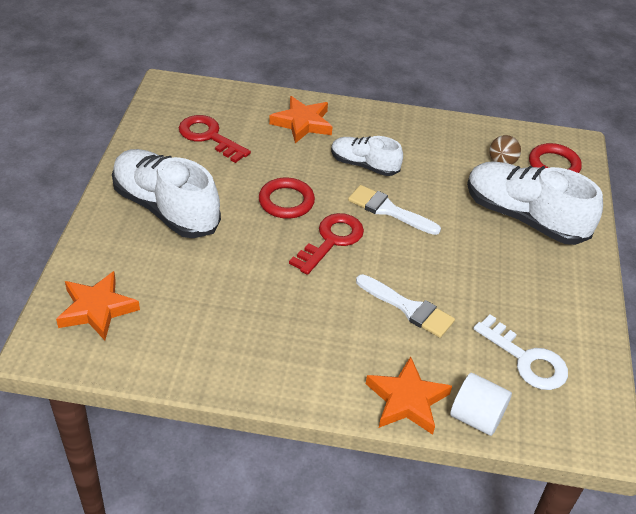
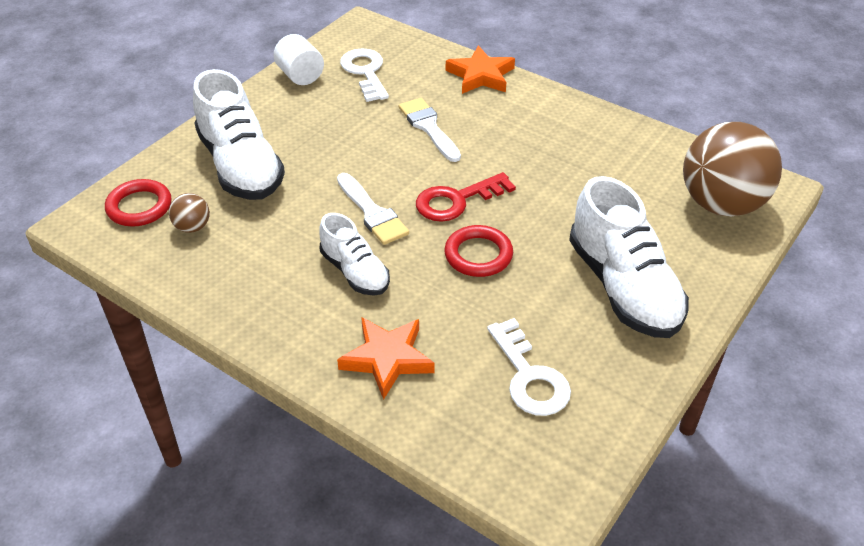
camera: 150 degrees left, 0 degrees up
(97, 309) = (721, 204): orange star -> brown ball
(209, 136) = (530, 377): red key -> white key
(476, 417) = (437, 55): white cylinder -> white cylinder (300, 76)

